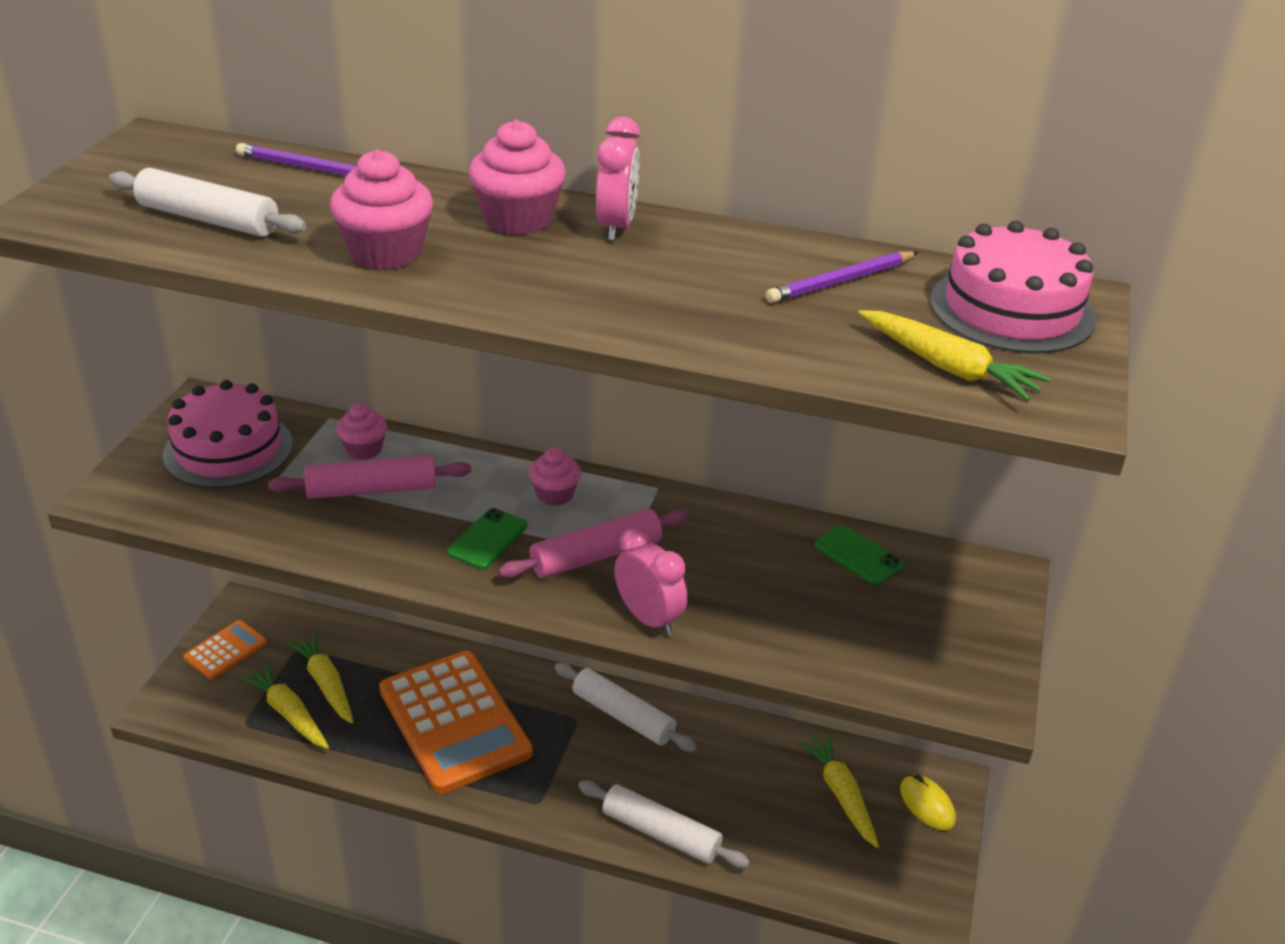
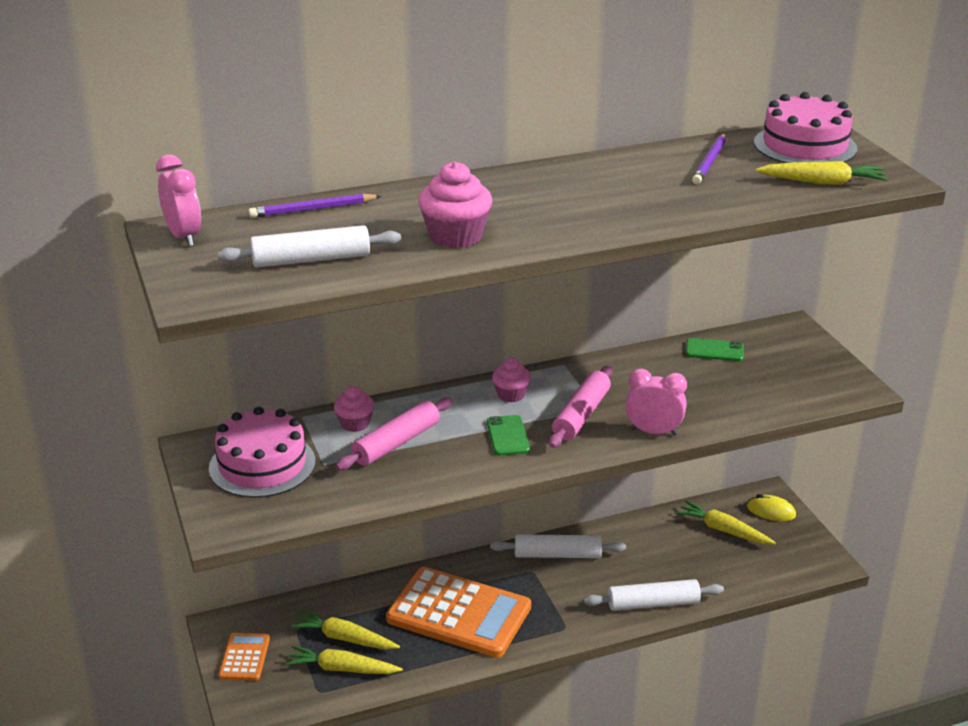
camera: 35 degrees left, 5 degrees down
(518, 219) = (493, 192): pink cupcake -> none
(616, 227) = (553, 176): pink clock -> pink clock (184, 237)

